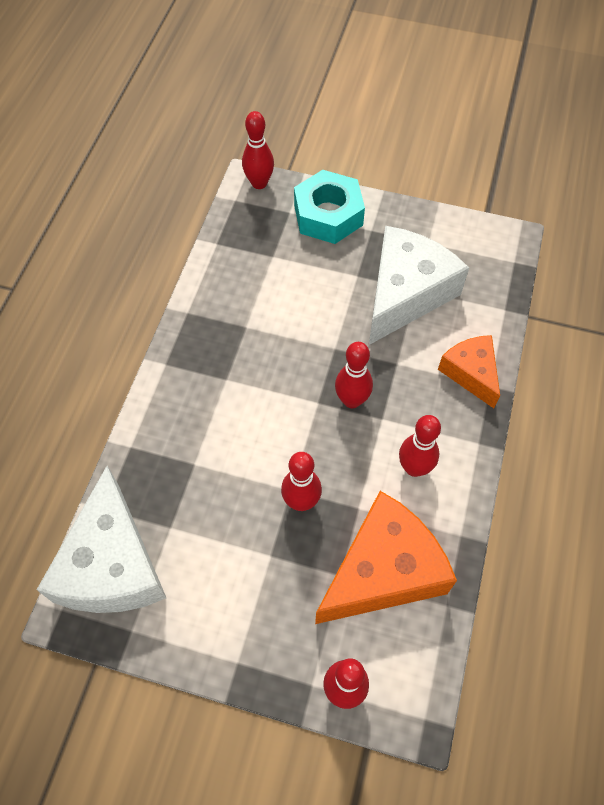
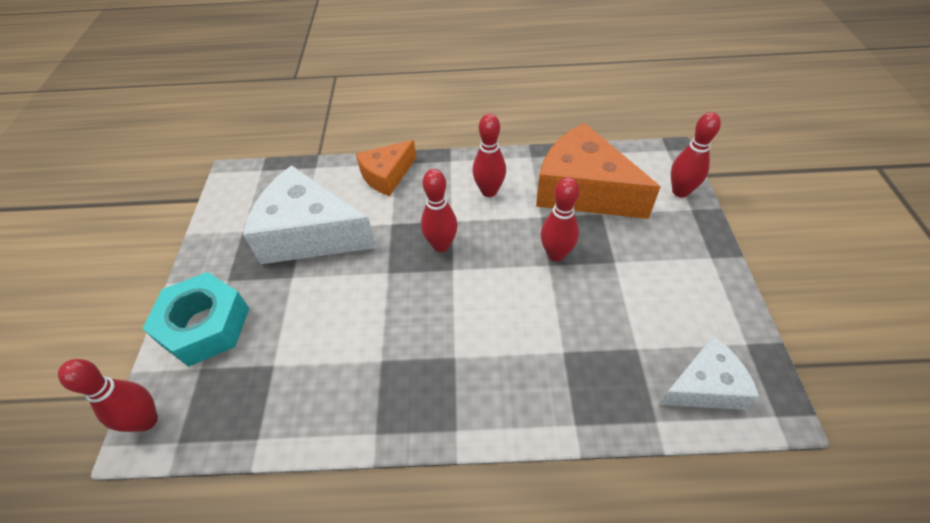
camera: 105 degrees left, 10 degrees down
(112, 564) = (704, 386): white cheese -> white cheese, size x0.57

